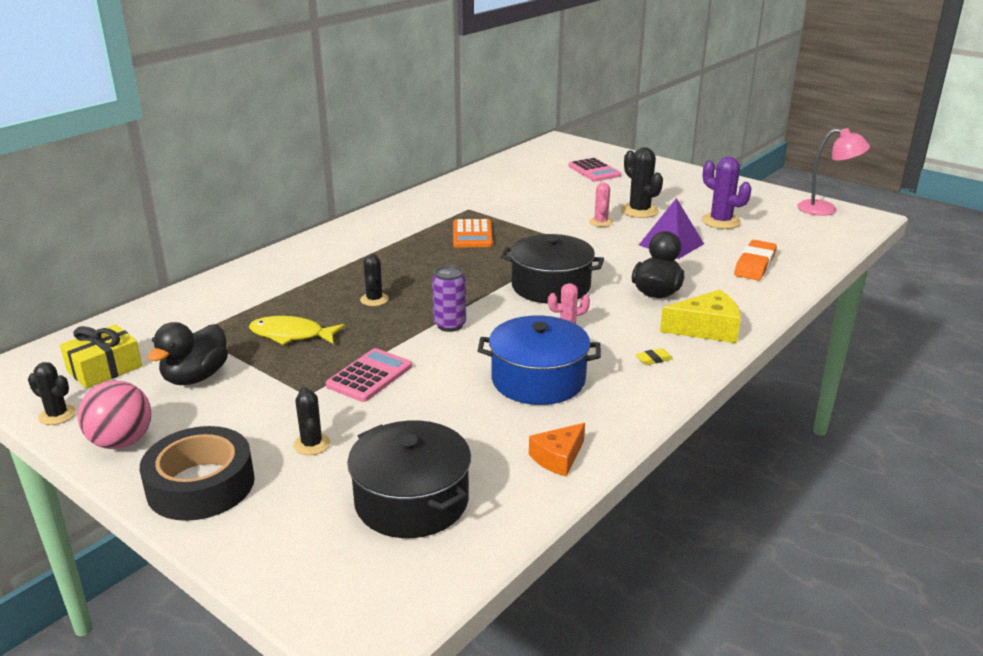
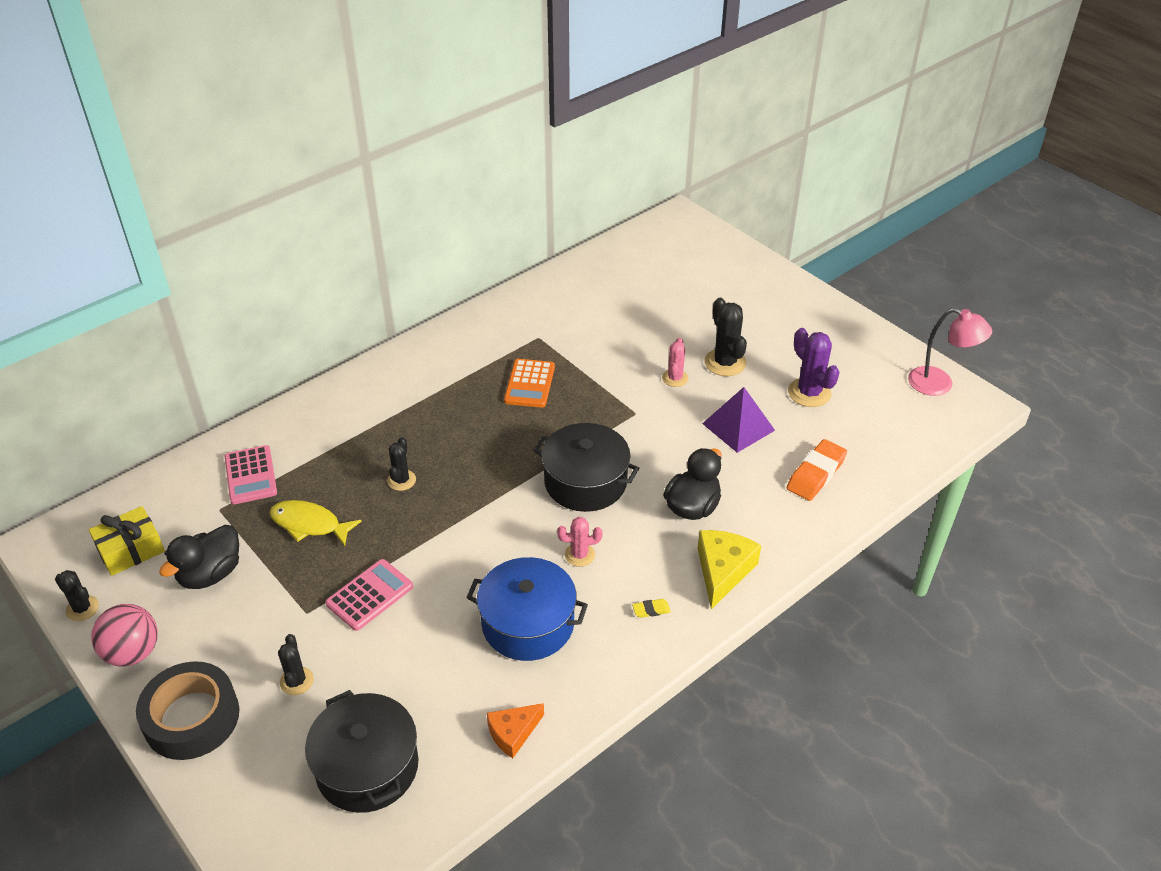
camera: 10 degrees right, 15 degrees up
(450, 325) = (465, 530): purple can -> none
(594, 171) = (700, 281): pink calculator -> pink calculator (250, 475)
(706, 329) = (722, 571): yellow cheese -> yellow cheese turned 75 degrees counterclockwise

